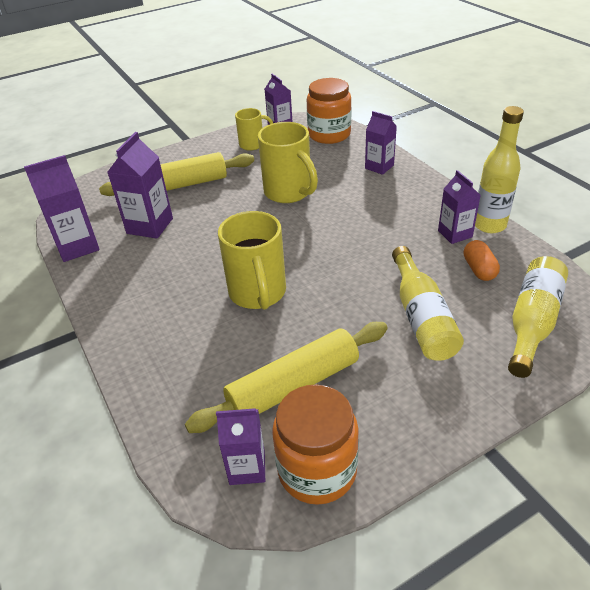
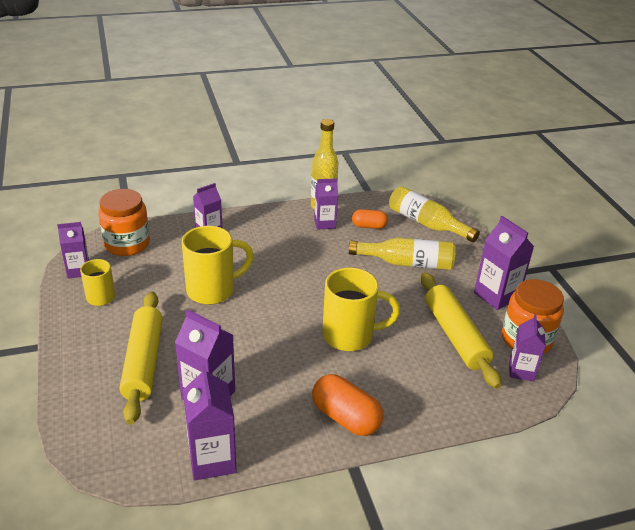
camera: 80 degrees left, 5 degrees down
(134, 314) = (346, 417): none -> orange capsule
(404, 423) = (496, 296): none -> purple carton

